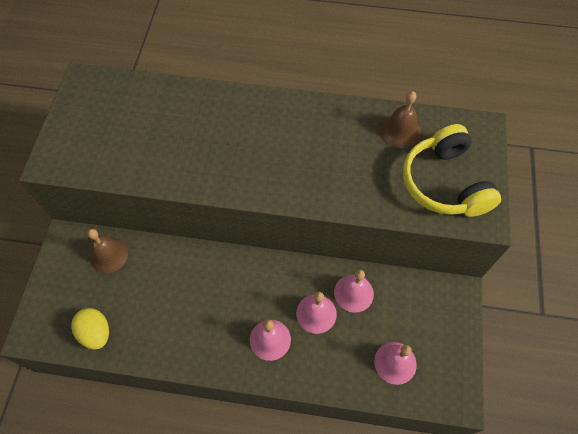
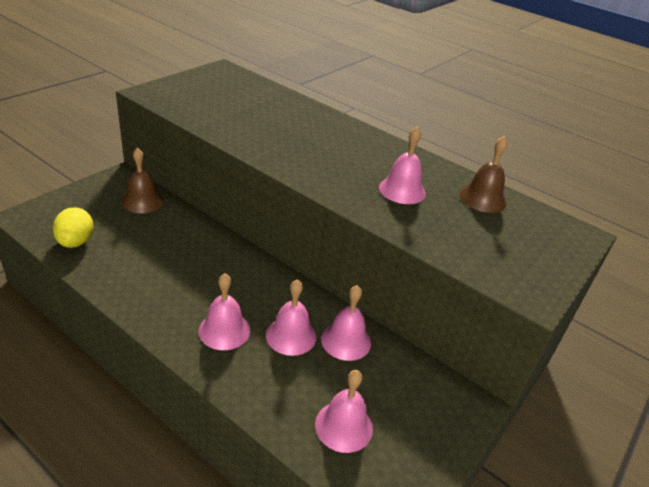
camera: 25 degrees right, 25 degrees down
(340, 160) = (402, 190): none -> pink bell
(445, 183) = (504, 251): yellow headphones -> none

